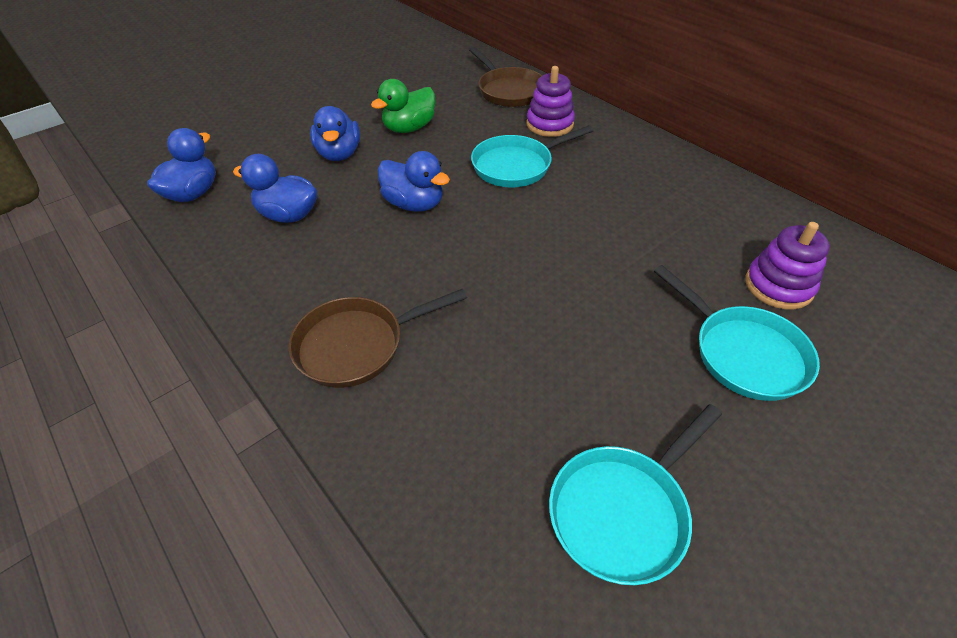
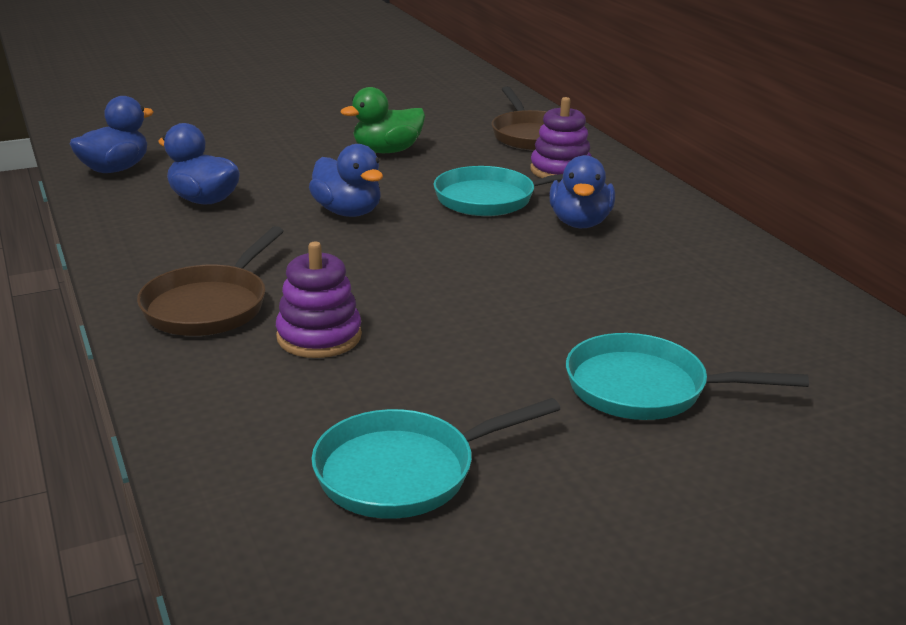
camera: 15 degrees right, 20 degrees down
(339, 154) = (292, 161): blue duck -> blue duck (580, 223)
(357, 345) = (209, 306): brown pan -> brown pan turned 60 degrees counterclockwise
(743, 353) = (645, 388): turquoise pan -> turquoise pan turned 120 degrees clockwise
(778, 286) = (739, 345): purple stacking toy -> purple stacking toy (319, 337)

